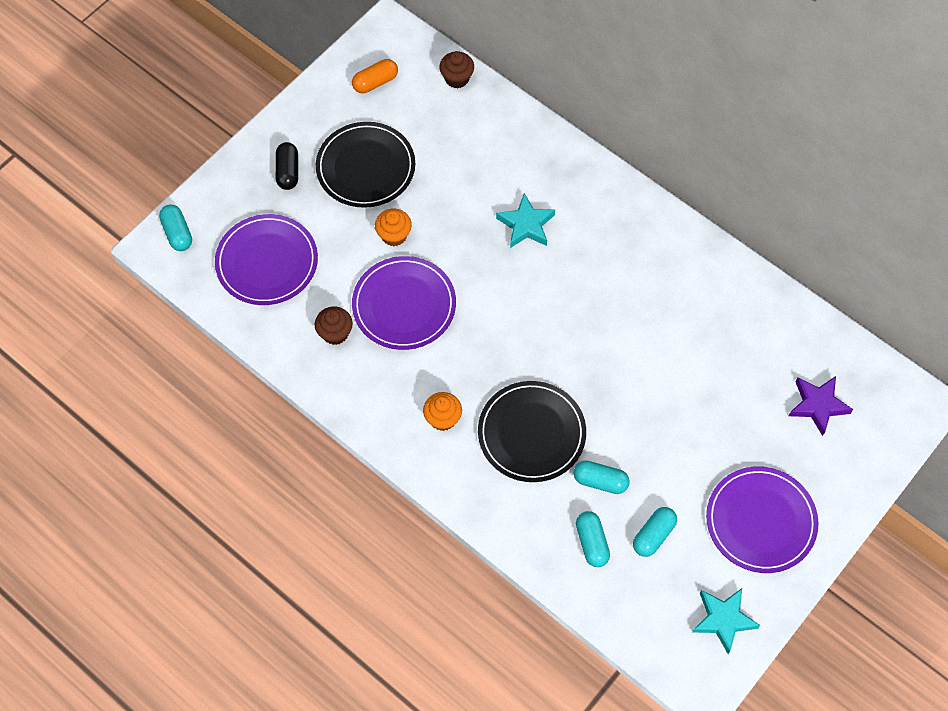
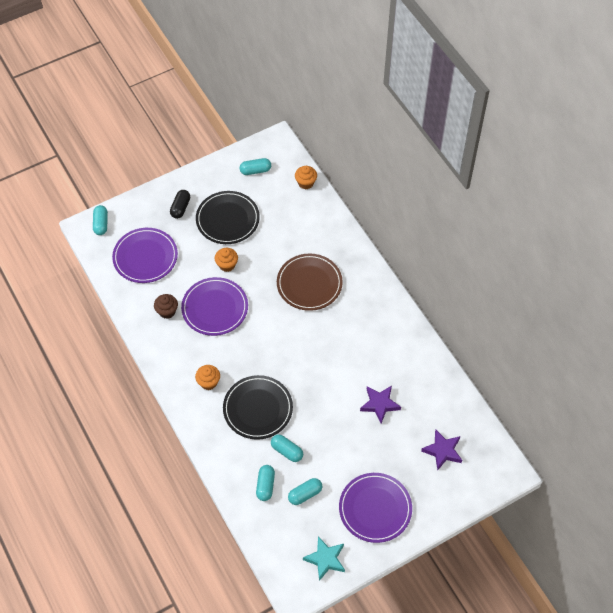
camera: 20 degrees right, 5 degrees down
(375, 82) = (255, 170): orange capsule -> turquoise capsule
(457, 78) = (306, 183): brown cupcake -> orange cupcake
(526, 225) = (309, 283): turquoise star -> brown plate
(702, 368) = (379, 404): none -> purple star

